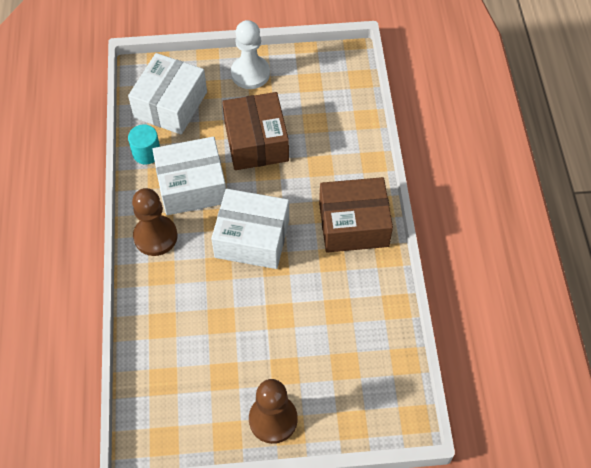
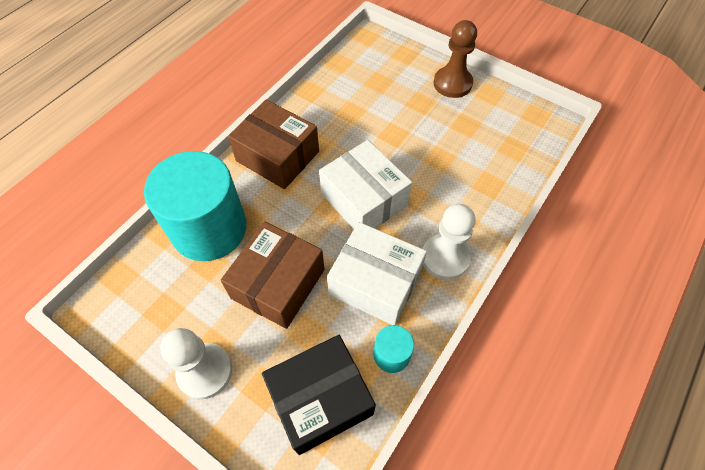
camera: 140 degrees left, 0 degrees up
(155, 236) = (445, 258): brown pawn -> white pawn
(170, 105) = (320, 399): white box -> black box
(340, 141) = (209, 228): none -> turquoise cylinder

